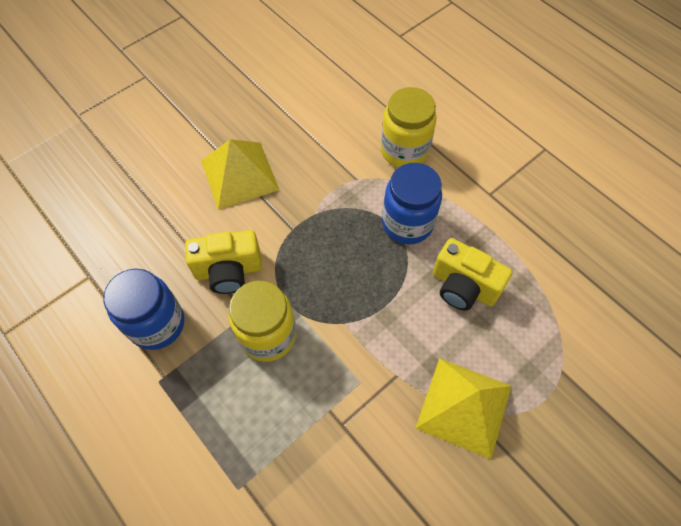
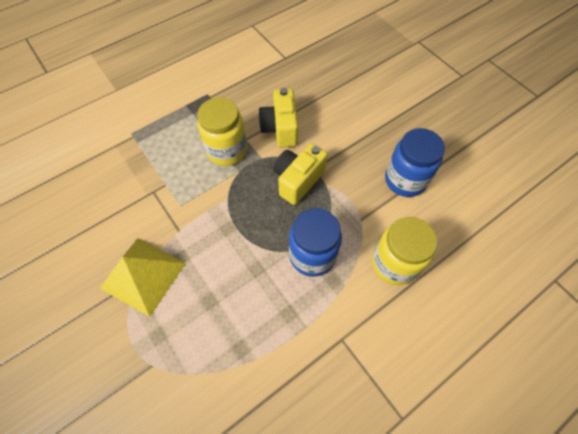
camera: 95 degrees right, 0 degrees up
(157, 324) = (246, 92): blue jar -> blue jar (405, 180)
(239, 175) = (365, 135): yellow pyramid -> none
(463, 287) = (244, 293): yellow camera -> yellow camera (298, 180)

